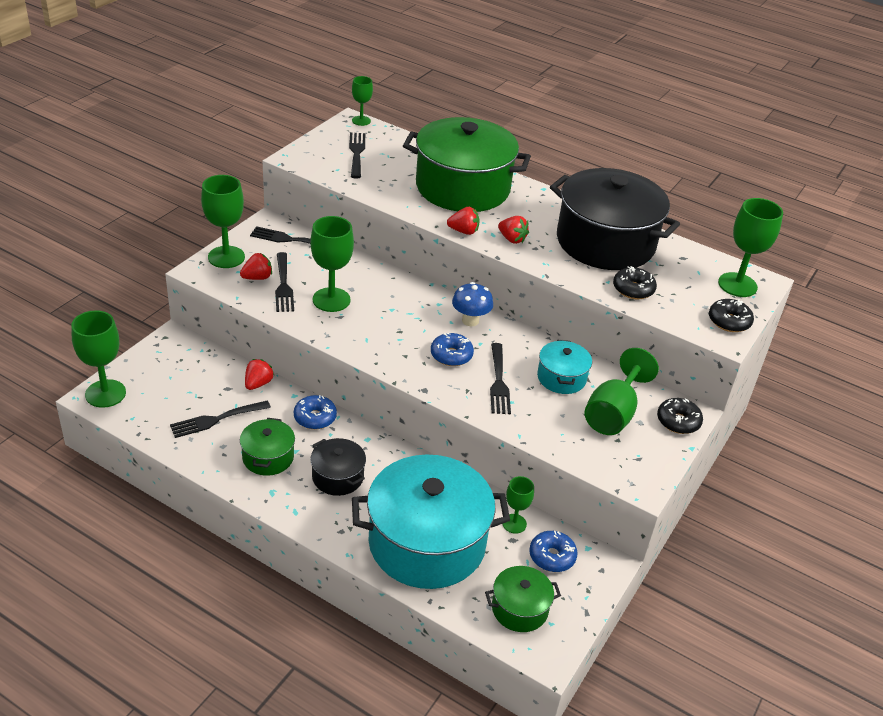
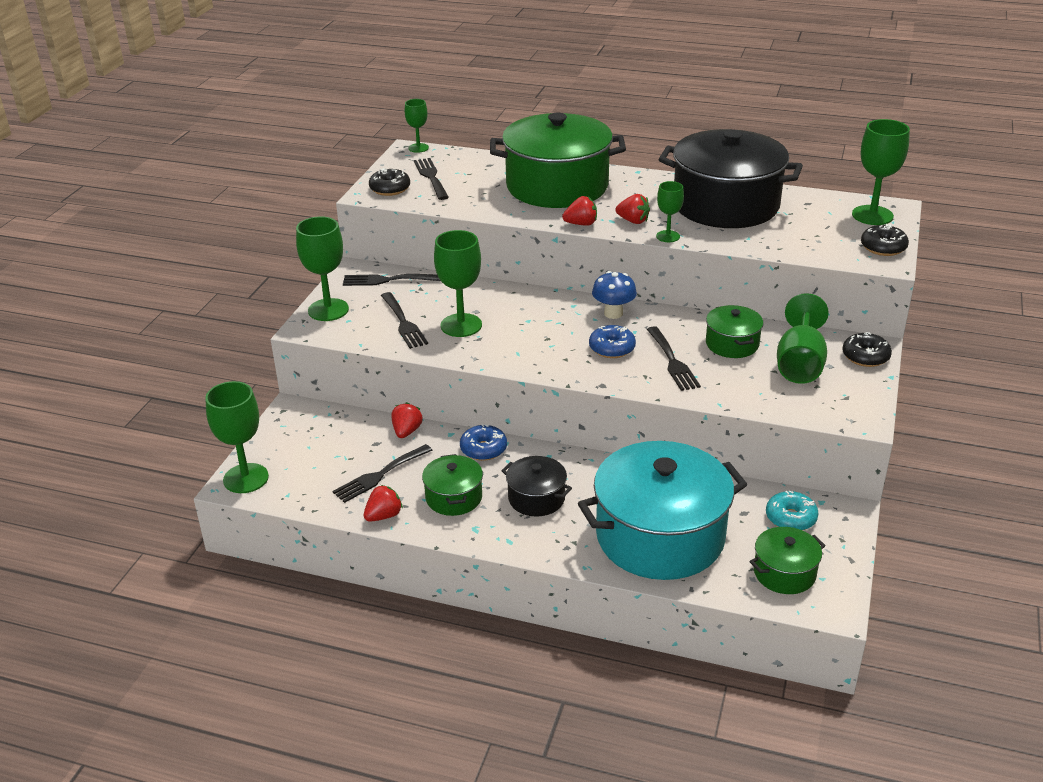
camera: 10 degrees left, 5 degrees down
(257, 278) = (372, 322): red strawberry -> red strawberry (383, 516)
(514, 523) = (737, 497): green goblet -> green goblet (668, 236)
(552, 556) = (790, 518): blue donut -> turquoise donut
(561, 378) = (732, 344): turquoise pot -> green pot
(633, 289) = (776, 239): black donut -> black donut (390, 189)

